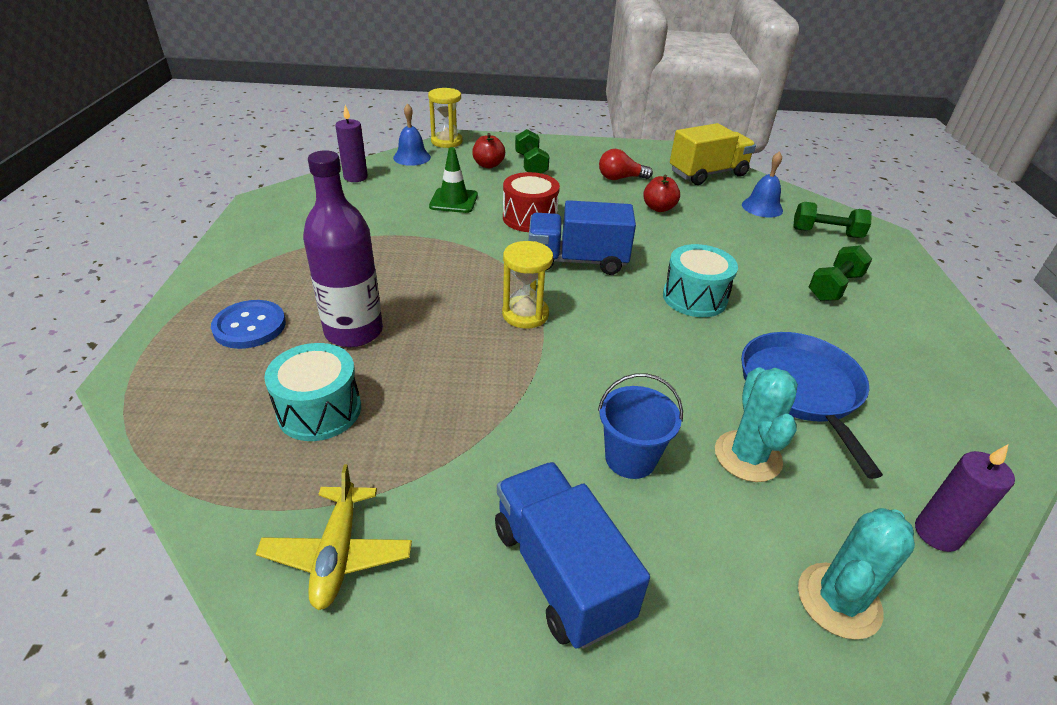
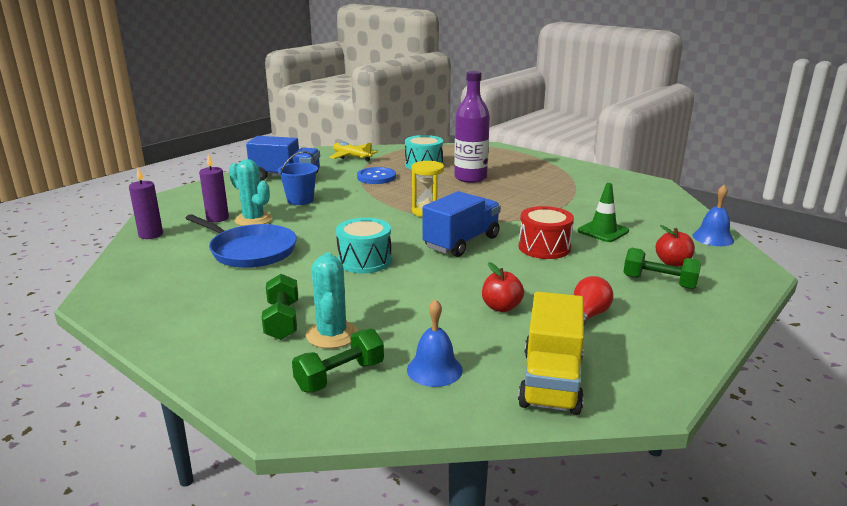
camera: 130 degrees right, 15 degrees down
(249, 326) = (503, 164): blue button -> blue button (376, 177)
(355, 177) = (678, 211): purple candle -> purple candle (217, 218)
(446, 141) = (751, 261): yellow hourglass -> none
(839, 600) = (186, 206): turquoise cactus -> turquoise cactus (332, 334)

